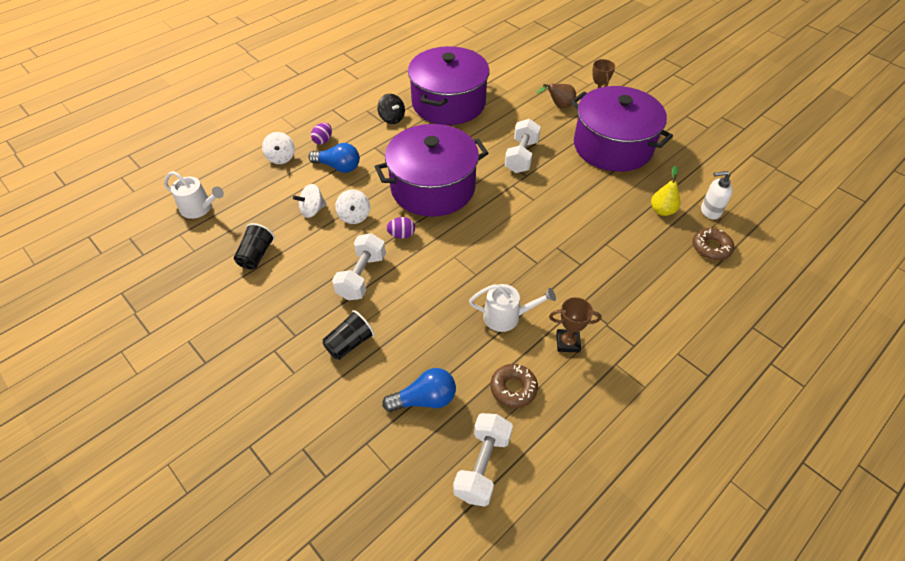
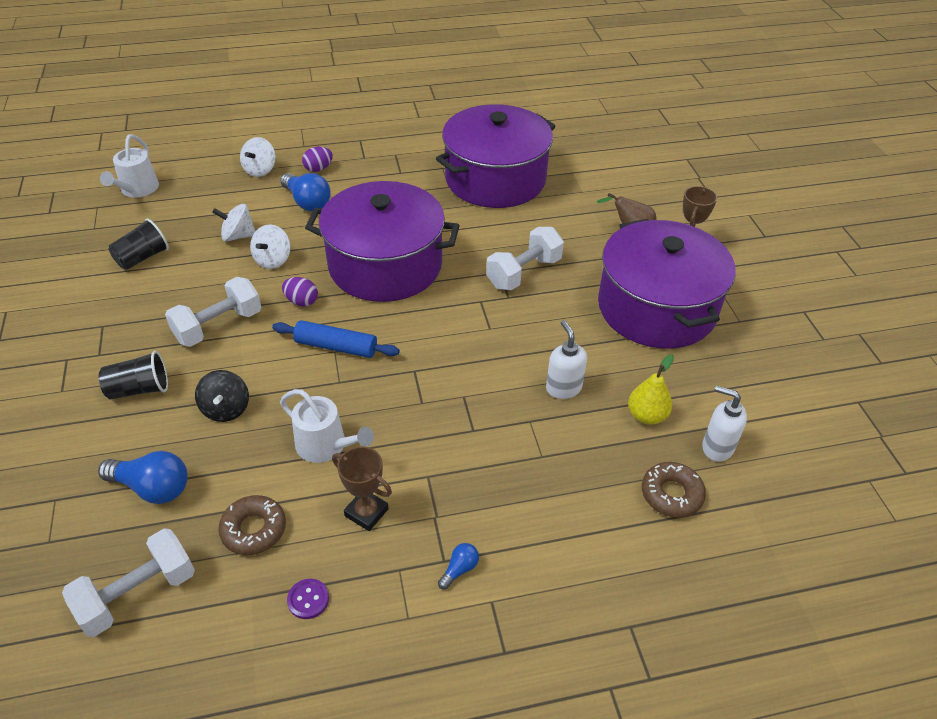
camera: 30 degrees right, 5 degrees down
(199, 208) = (137, 189): white watering can -> white watering can turned 45 degrees clockwise
(392, 118) = (414, 173): black spinning top -> black spinning top (226, 409)
(453, 253) = (336, 347): none -> blue rolling pin
(583, 409) = (308, 599): none -> purple button
(606, 216) = (563, 388): none -> white soap dispenser
(646, 345) = (459, 569): none -> blue light bulb

